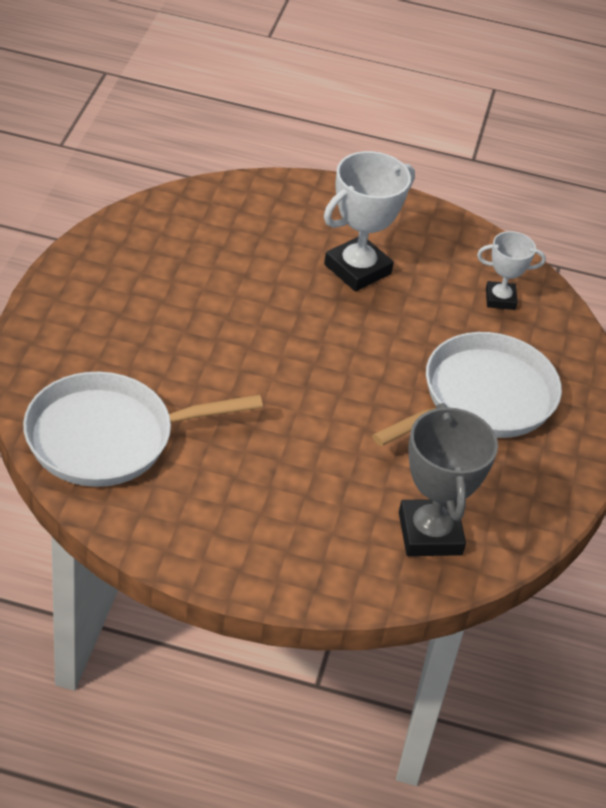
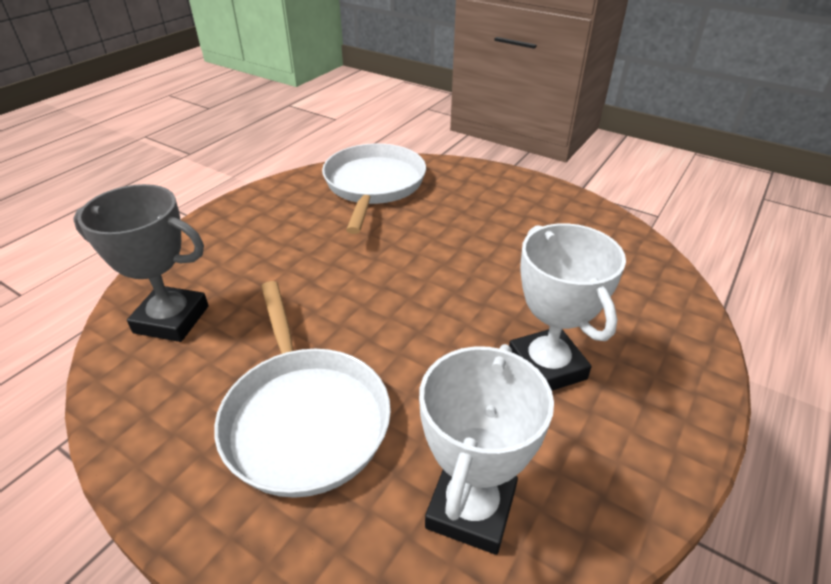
camera: 115 degrees right, 5 degrees down
(500, 299) = (471, 508): white trophy -> white trophy, size x1.70

